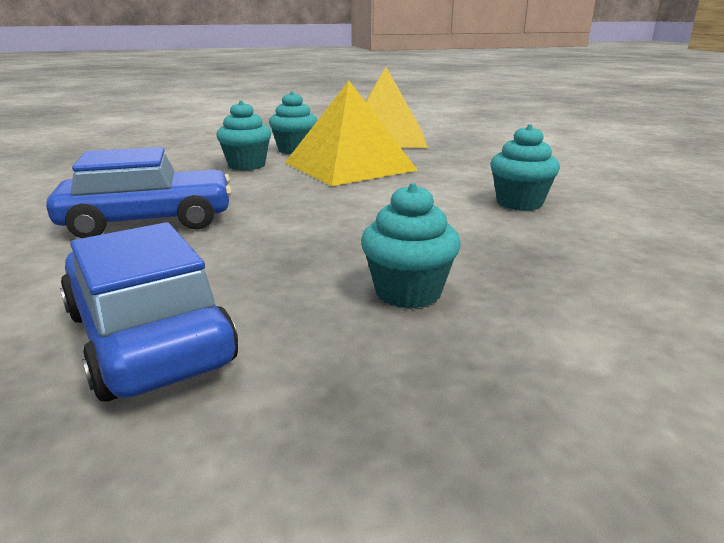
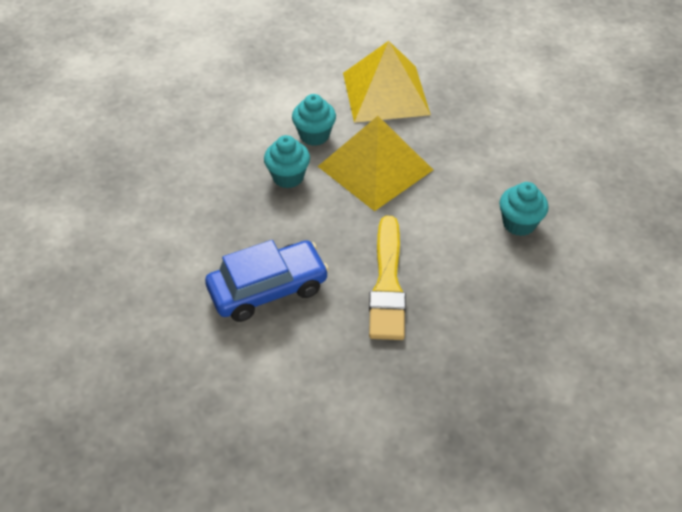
camera: 10 degrees left, 25 degrees up
(148, 337) = (346, 413): blue car -> none
(315, 228) = (387, 283): none -> yellow brush
(408, 292) = (467, 352): turquoise cupcake -> none

